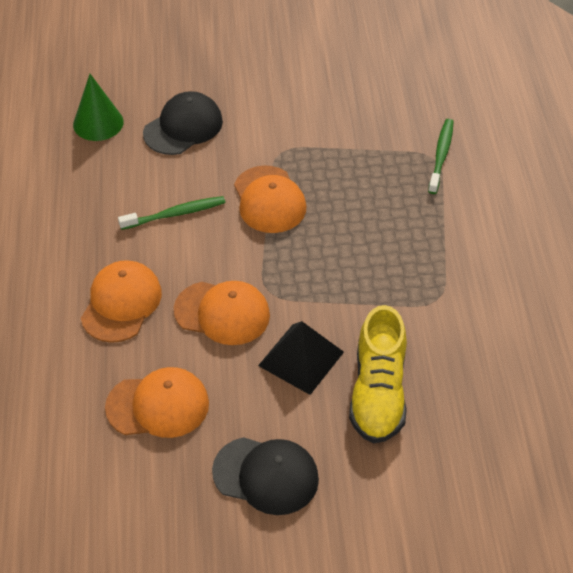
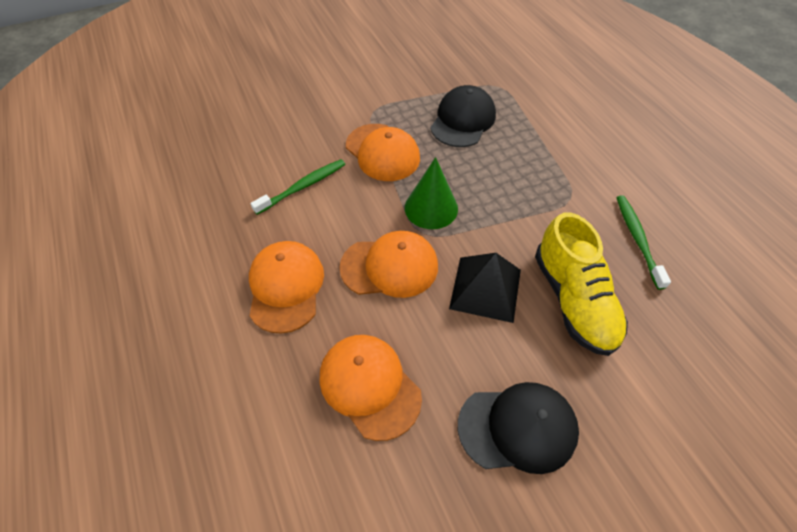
camera: 20 degrees left, 5 degrees up
(98, 123) = (198, 126): green cone -> green cone (431, 208)
(158, 405) = (369, 386): orange cap -> orange cap turned 105 degrees counterclockwise
(183, 127) = (278, 112): black cap -> black cap (463, 120)
(441, 156) = (504, 83): green toothbrush -> green toothbrush (637, 240)

